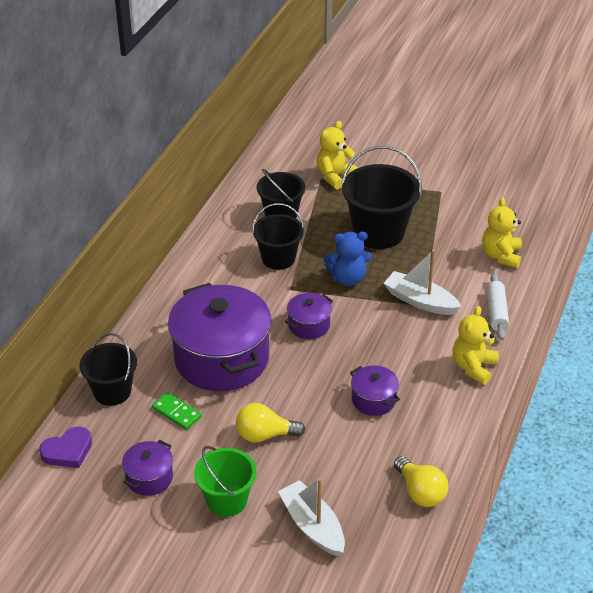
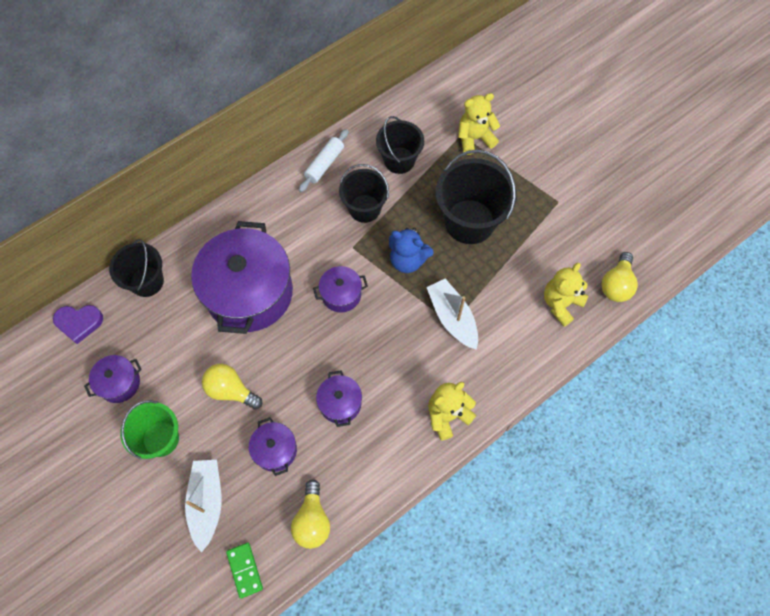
camera: 30 degrees right, 25 degrees up
(176, 413) = (180, 329): green domino -> green domino (244, 570)
(343, 459) = (275, 450): none -> purple pot
(496, 312) = (511, 365): white rolling pin -> white rolling pin (324, 164)
(533, 226) = (616, 285): none -> yellow light bulb

